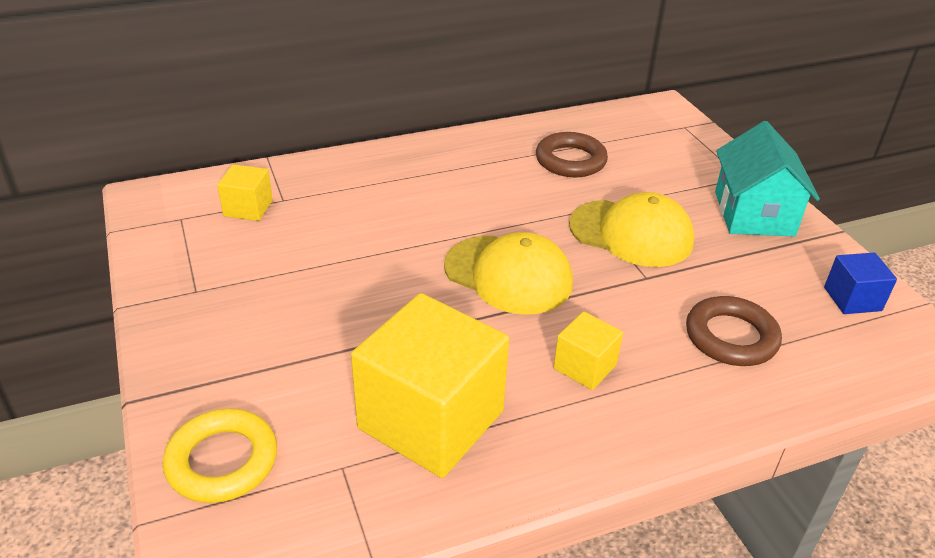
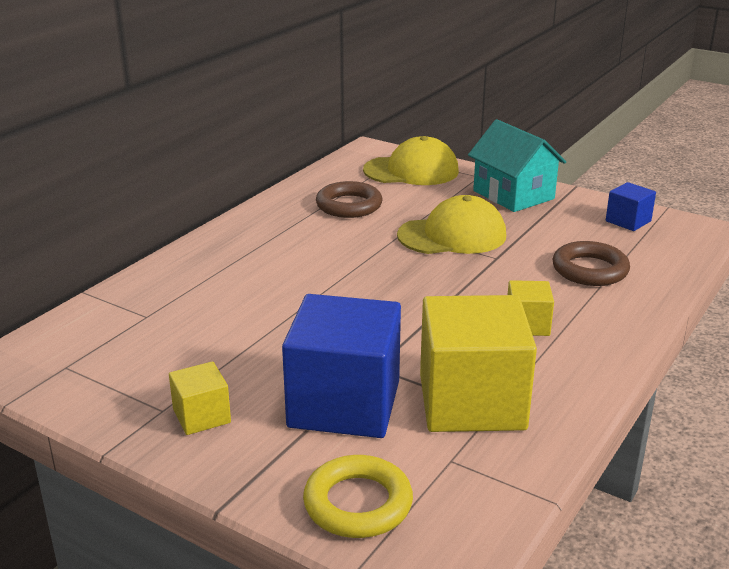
camera: 35 degrees left, 10 degrees down
(248, 208) = (122, 334): yellow cube -> yellow cube (201, 416)
(326, 360) = (344, 404): none -> blue cube
(508, 275) = (403, 293): yellow cap -> yellow cap (411, 171)

